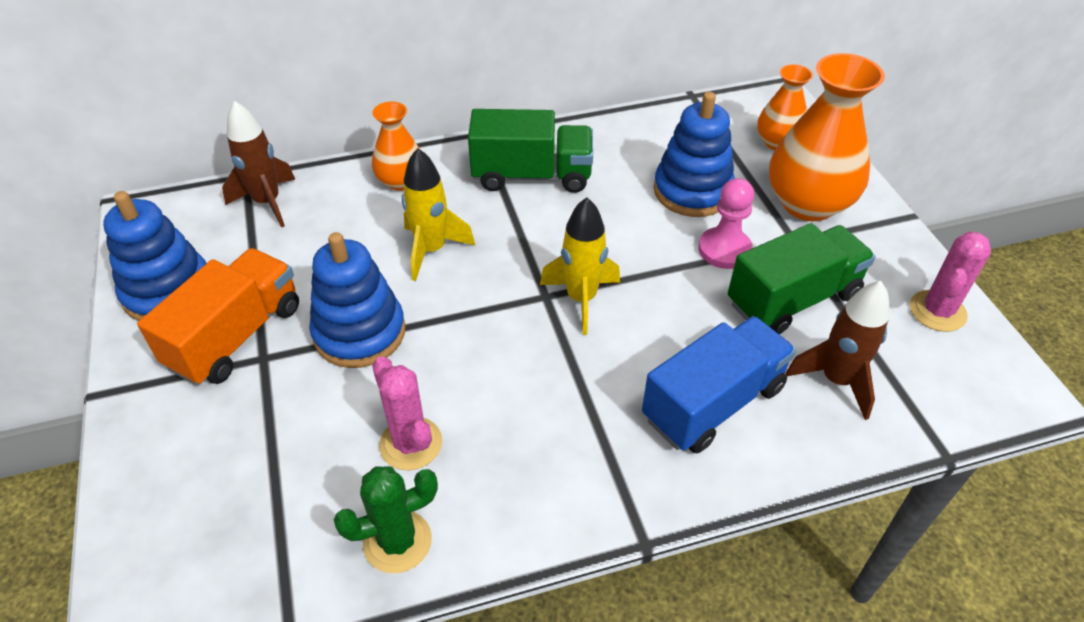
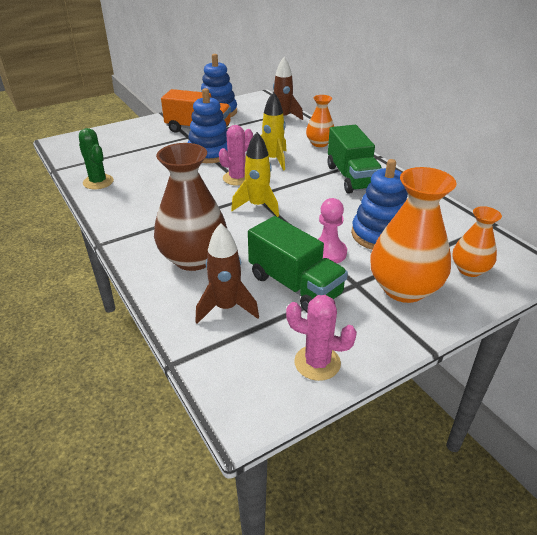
camera: 75 degrees right, 10 degrees down
(411, 443) = (149, 176): pink cactus -> pink cactus (237, 178)
(713, 403) = (193, 258): blue truck -> brown vase

